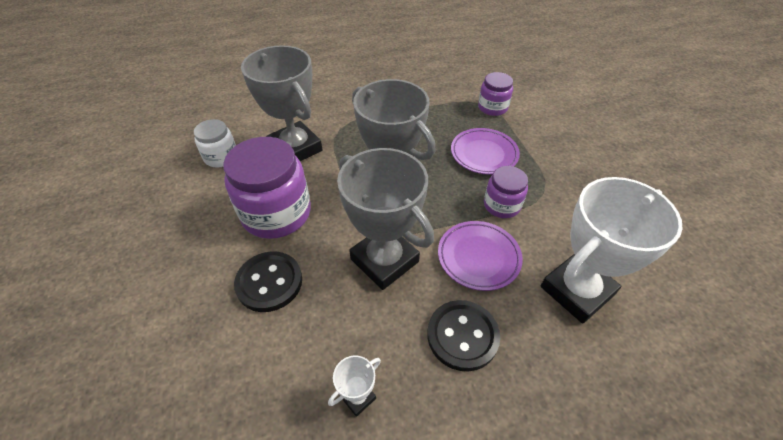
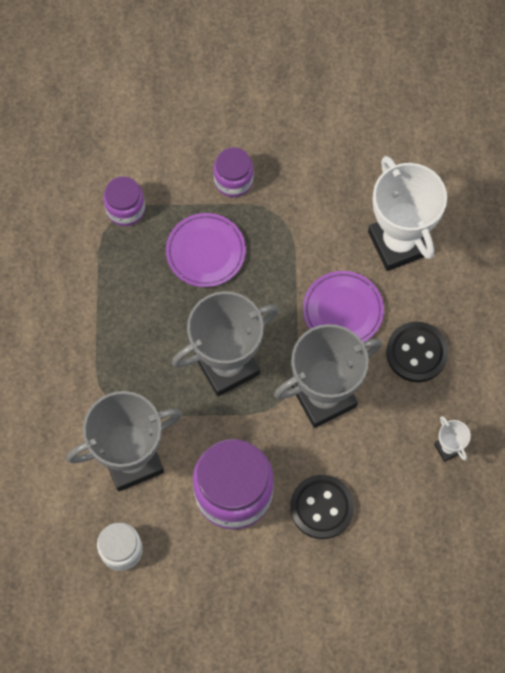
camera: 75 degrees left, 20 degrees up
(501, 205) = (285, 264): purple jar -> purple jar (233, 180)

